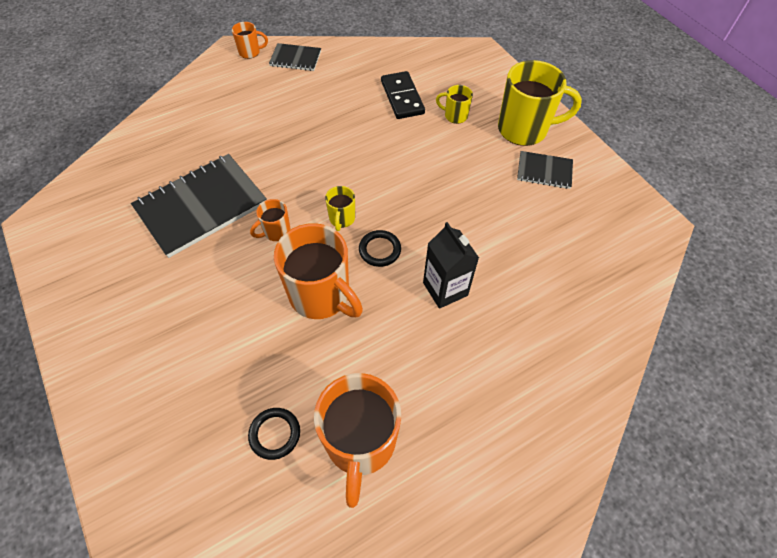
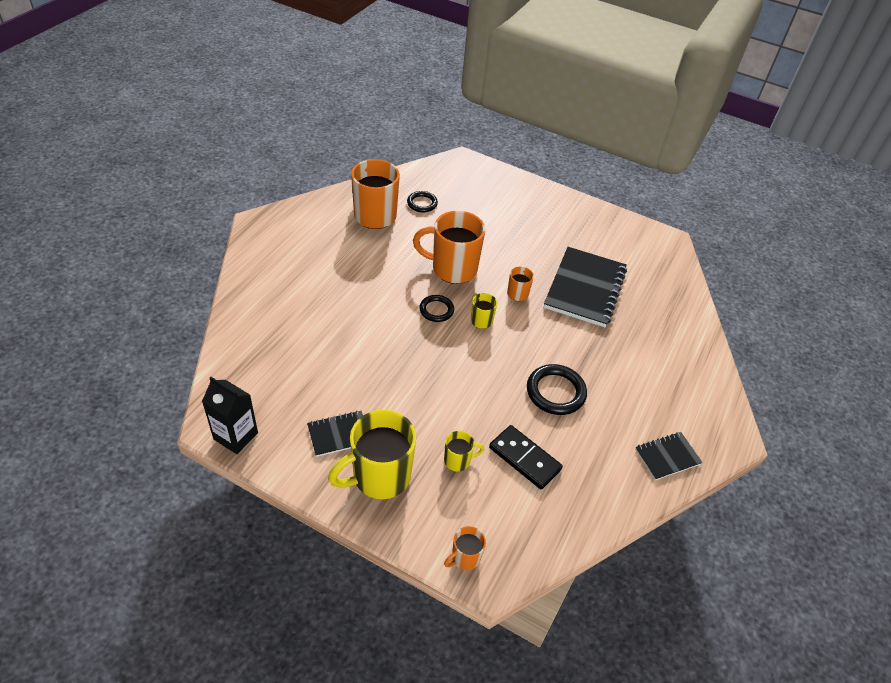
camera: 145 degrees right, 10 degrees down
(250, 52) = (715, 442): orange mug -> orange mug (465, 557)
(333, 129) = (555, 392): none -> black ring
(445, 289) = (373, 303): black carton -> black carton (235, 436)

